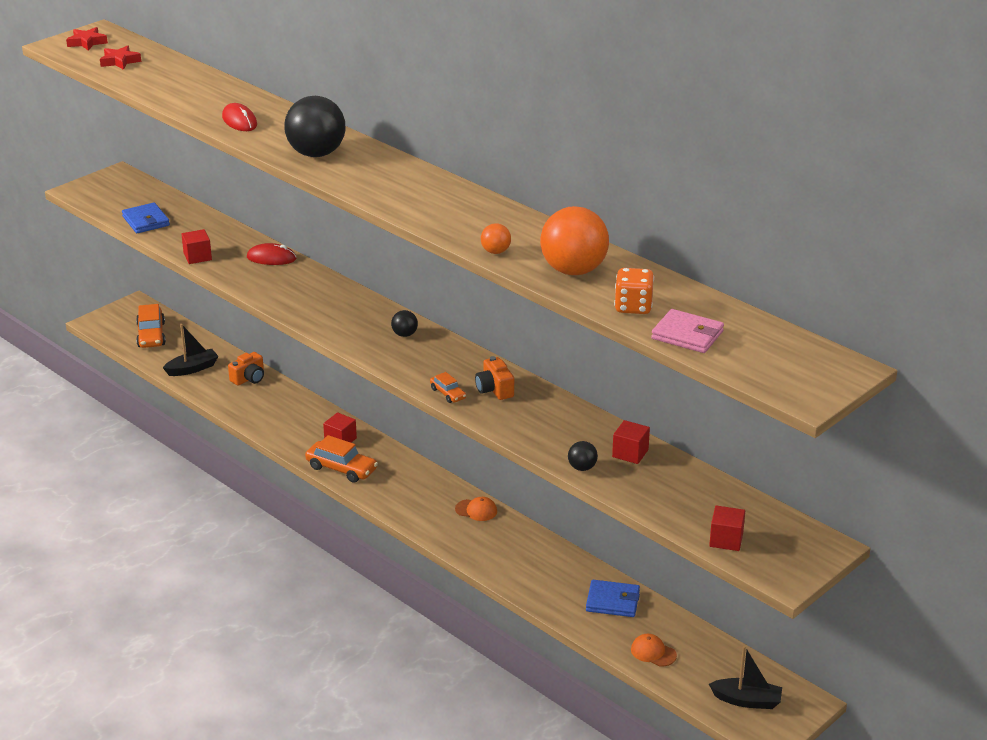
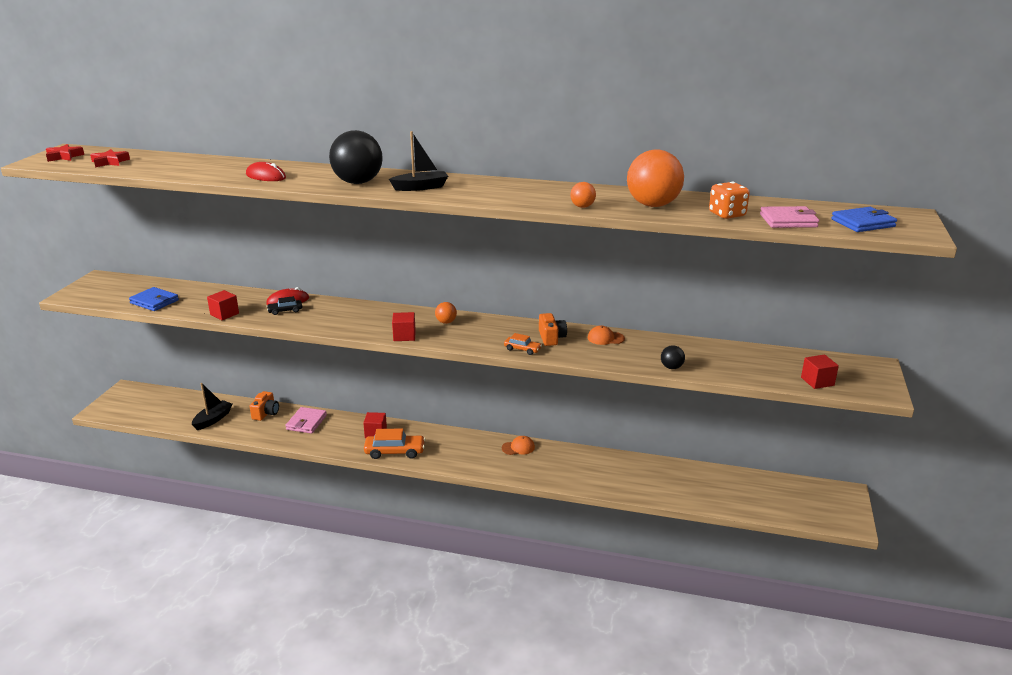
camera: 30 degrees left, 5 degrees down
(151, 335) = (157, 406): orange car -> none
(258, 270) = (285, 311): none -> black car
(280, 403) = (306, 422): none -> pink wallet
(404, 334) = (446, 322): black ball -> orange ball
(494, 389) = (551, 338): orange camera -> orange camera turned 135 degrees counterclockwise
(612, 601) = (667, 474): blue wallet -> blue wallet (863, 223)
(630, 453) = (689, 349): red cube -> red cube (404, 336)
(653, 652) = (727, 497): orange cap -> orange cap (605, 338)
(747, 700) = (814, 506): black boat -> black boat (420, 187)

